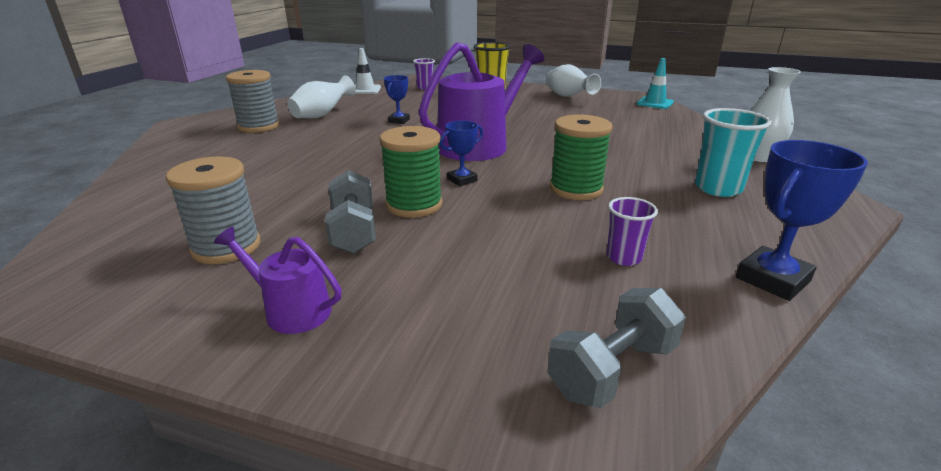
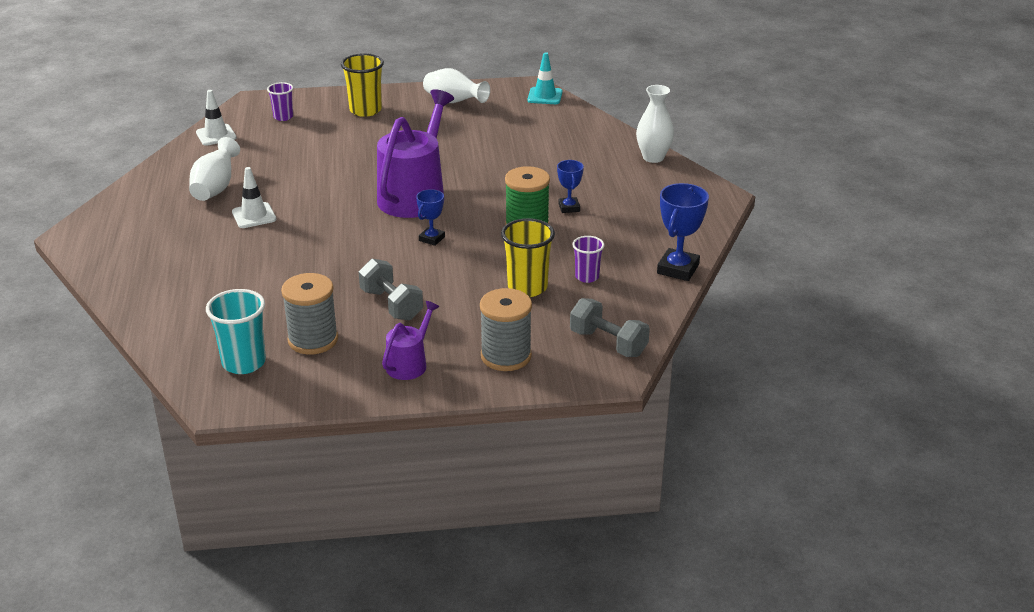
camera: 25 degrees left, 5 degrees up
(258, 126) = (168, 220): grey spool -> grey spool (506, 356)
(291, 310) = (409, 364): purple watering can -> purple watering can turned 120 degrees clockwise
(325, 135) = (254, 216): none -> white traffic cone
(399, 121) = (307, 179): blue trophy -> blue trophy (569, 207)
(414, 205) = (414, 272): green spool -> none
(533, 251) = (527, 287): none -> yellow cup
(612, 370) = (608, 343): grey dumbbell -> grey dumbbell turned 75 degrees counterclockwise
(718, 188) = (630, 200): turquoise cup -> turquoise cup (244, 363)

